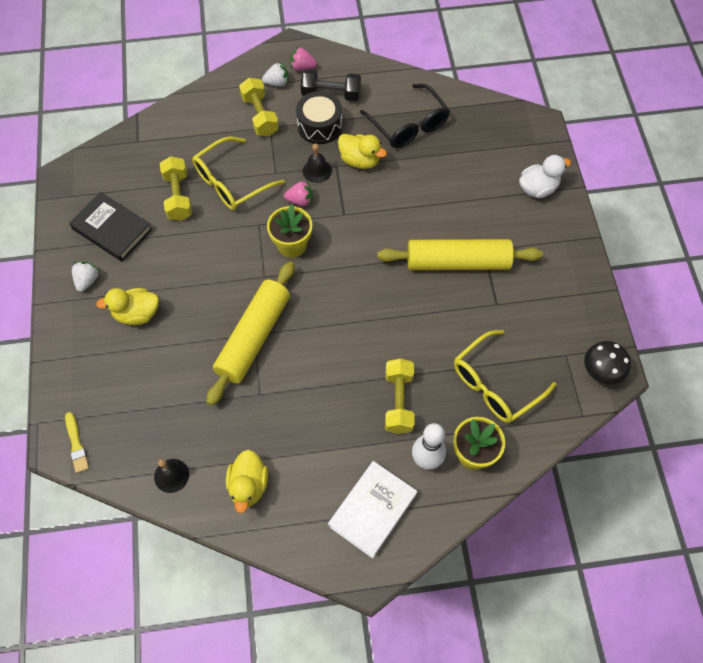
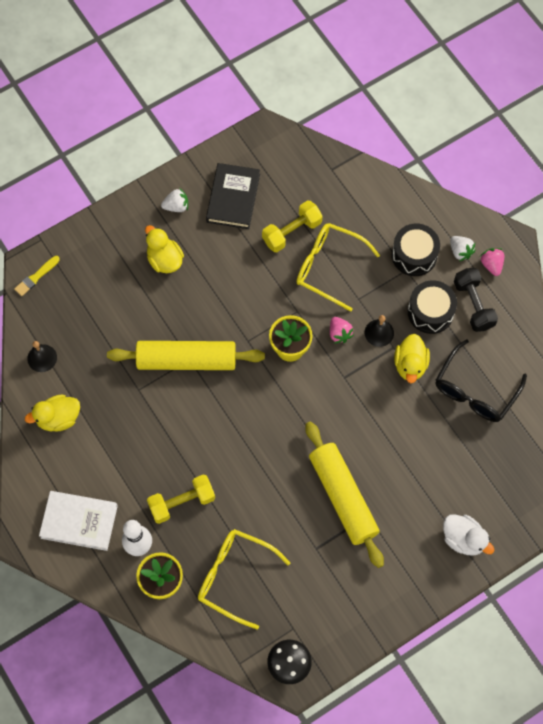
camera: 65 degrees right, 5 degrees up
(260, 115) = (414, 255): yellow dumbbell -> black drum

